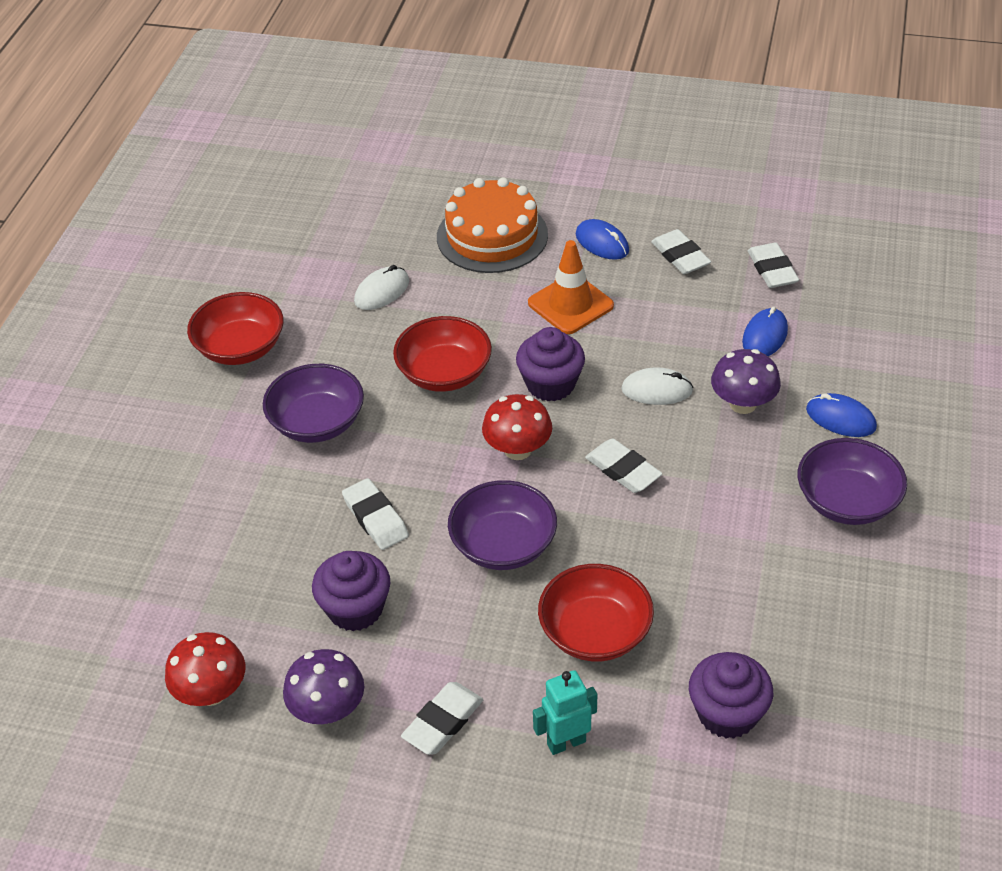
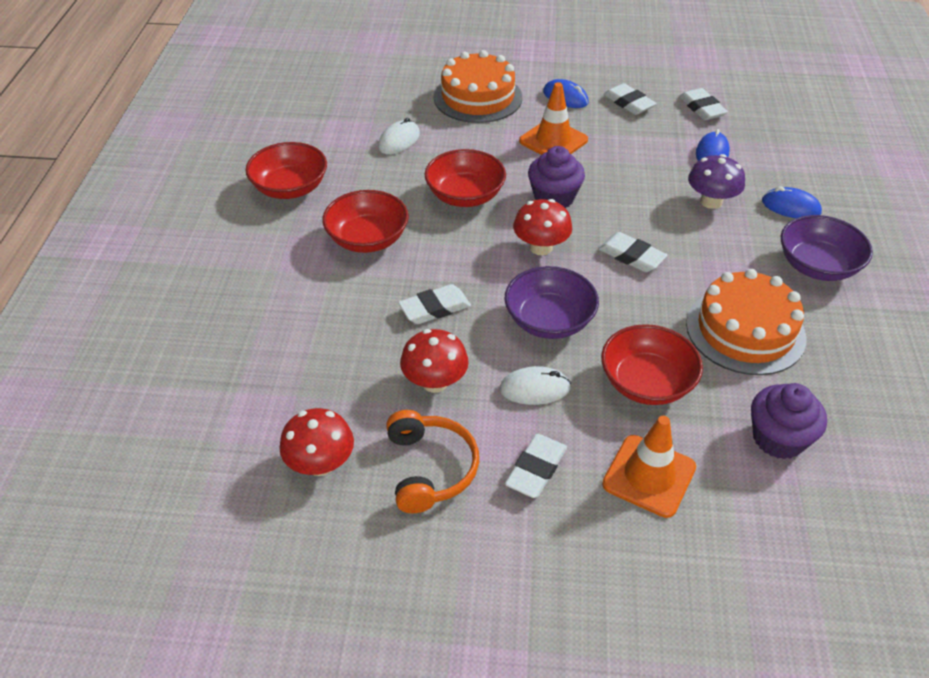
camera: 10 degrees left, 0 degrees up
(317, 423) = (367, 239): purple bowl -> red bowl
(328, 709) = (430, 468): purple mushroom -> orange headphones
(355, 609) = (435, 382): purple cupcake -> red mushroom
(375, 518) = (435, 308): white eraser -> white eraser turned 75 degrees counterclockwise
(566, 742) = (649, 476): turquoise robot -> orange traffic cone
(657, 390) = (640, 196): white mouse -> white mouse (534, 389)
(731, 578) = (745, 330): none -> orange cake

